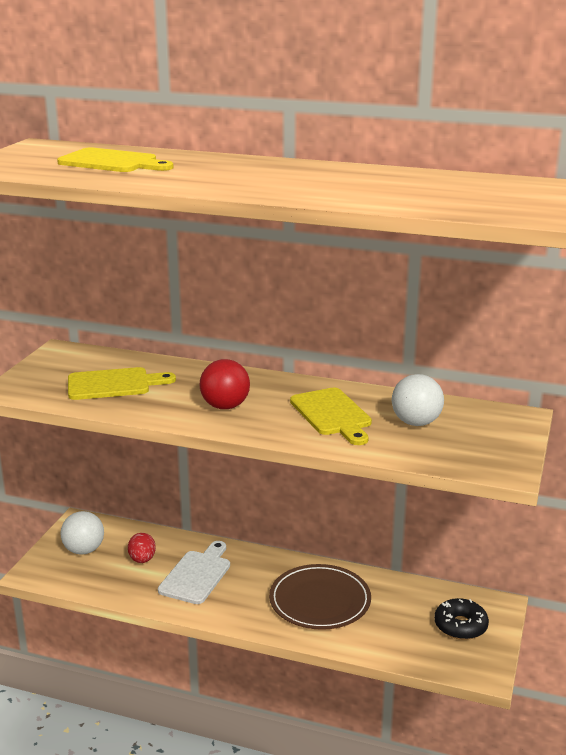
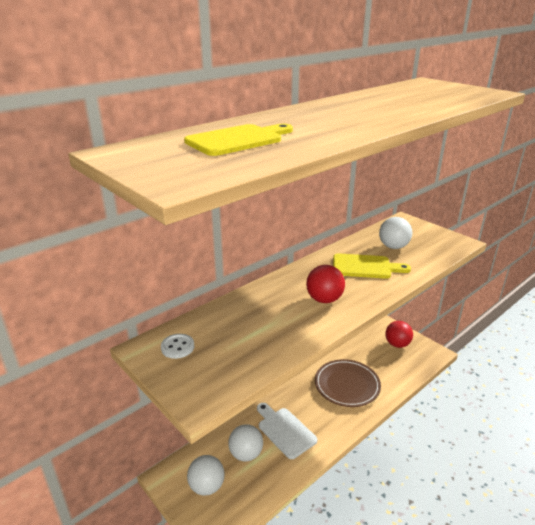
camera: 60 degrees left, 5 degrees up
(73, 362) = (177, 347): none -> white button
(113, 384) = (243, 337): yellow cutting board -> none
(142, 559) = (246, 454): red egg -> white ball
(460, 626) = (397, 344): black donut -> red ball

